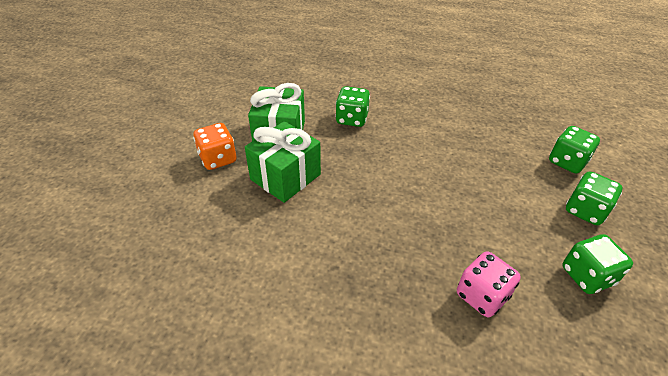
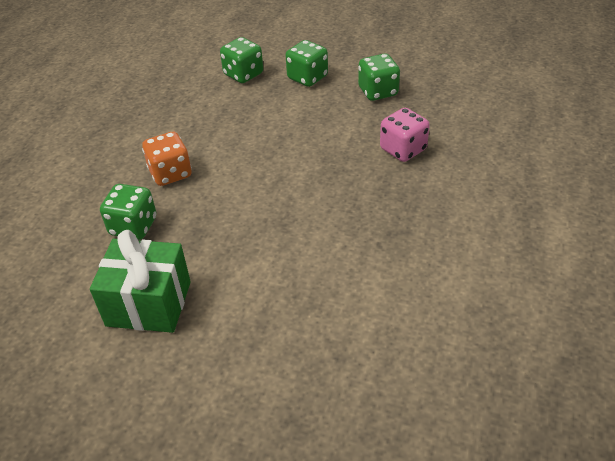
camera: 85 degrees left, 0 degrees up
(218, 159) = (191, 374): orange dice -> orange dice (170, 173)
(285, 177) = (240, 291): green gift -> none

